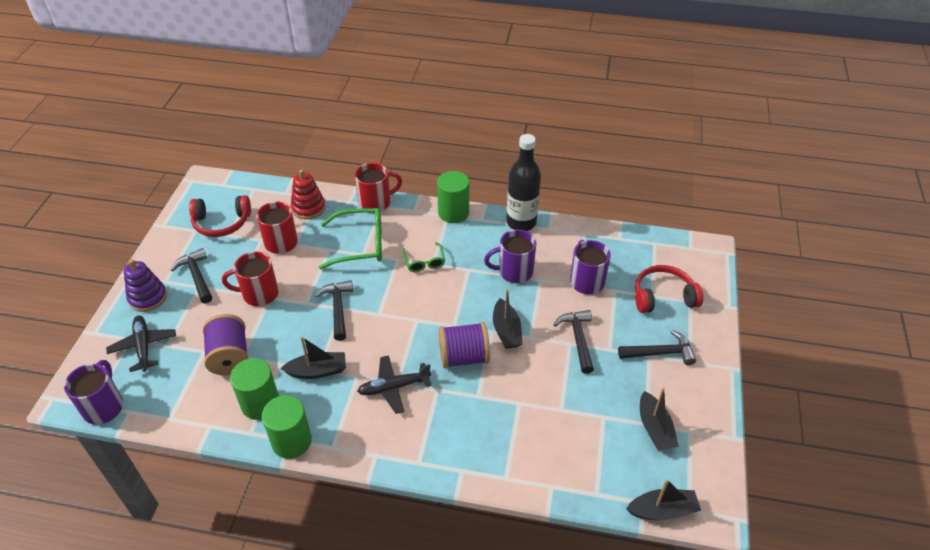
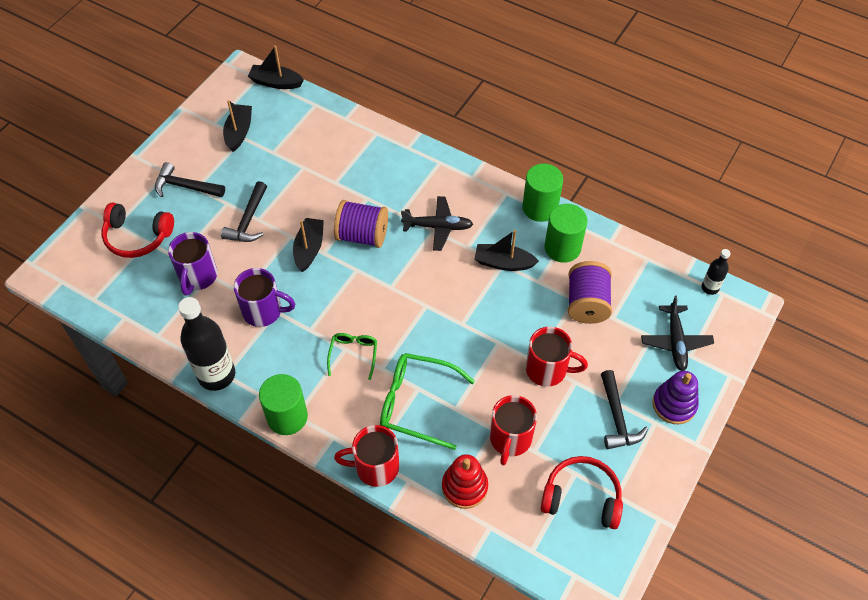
camera: 160 degrees left, 10 degrees up
(104, 406) = (710, 288): purple mug -> black bottle
(338, 308) = (466, 325): black hammer -> none

